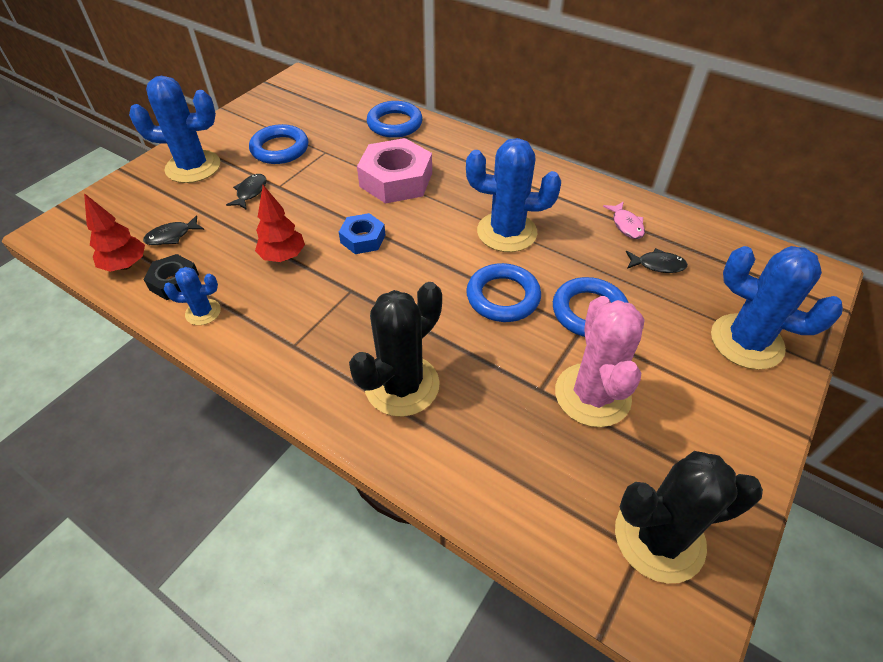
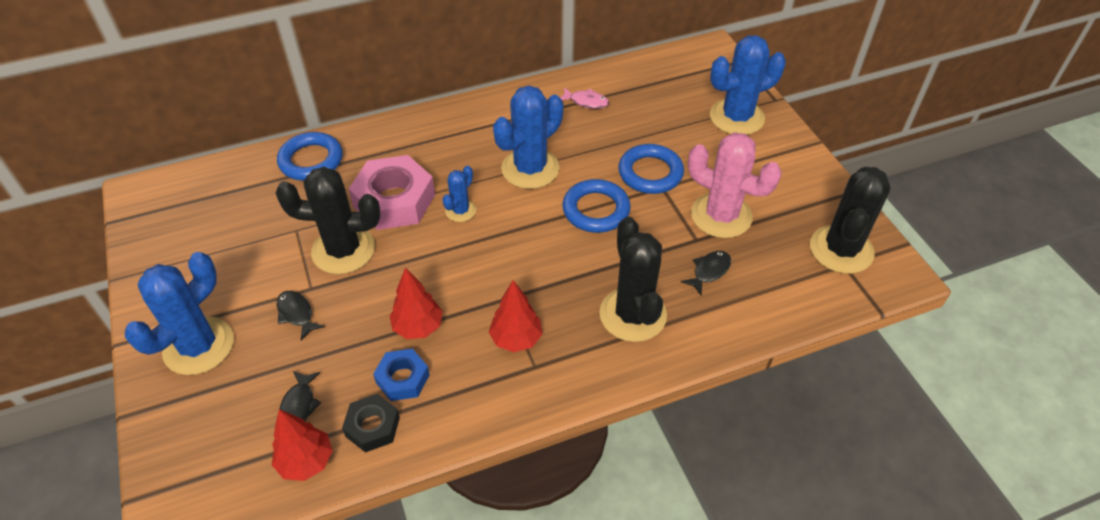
camera: 55 degrees left, 0 degrees up
(203, 312) = (436, 417): blue cactus -> blue cactus (460, 211)
(280, 149) = (251, 262): blue ring -> none
(313, 319) = (516, 339): none -> red tree
(325, 182) = (343, 250): none -> black cactus
(363, 239) = (449, 261): blue nut -> blue nut (402, 379)
(657, 265) = (638, 112): black fish -> black fish (709, 271)

